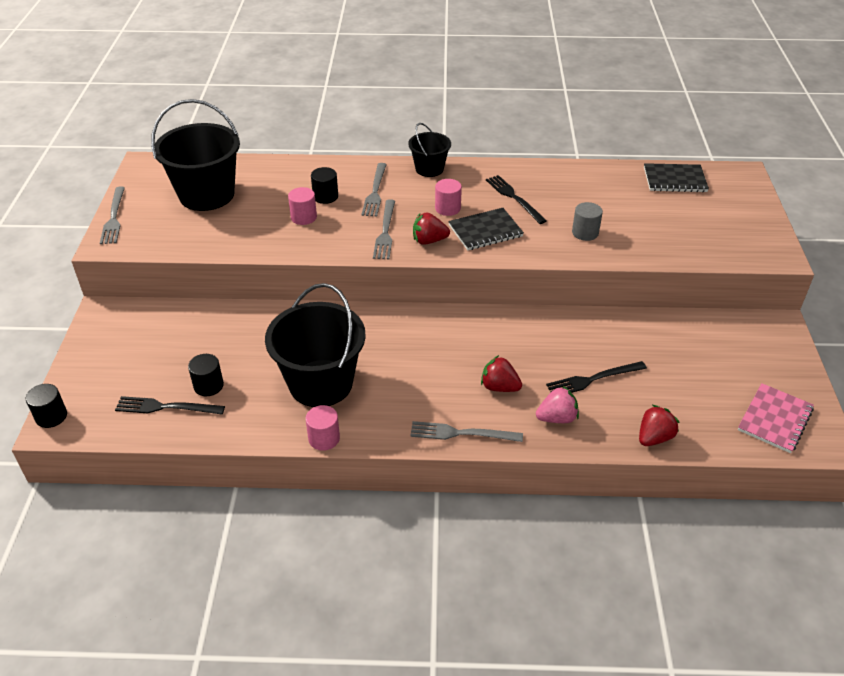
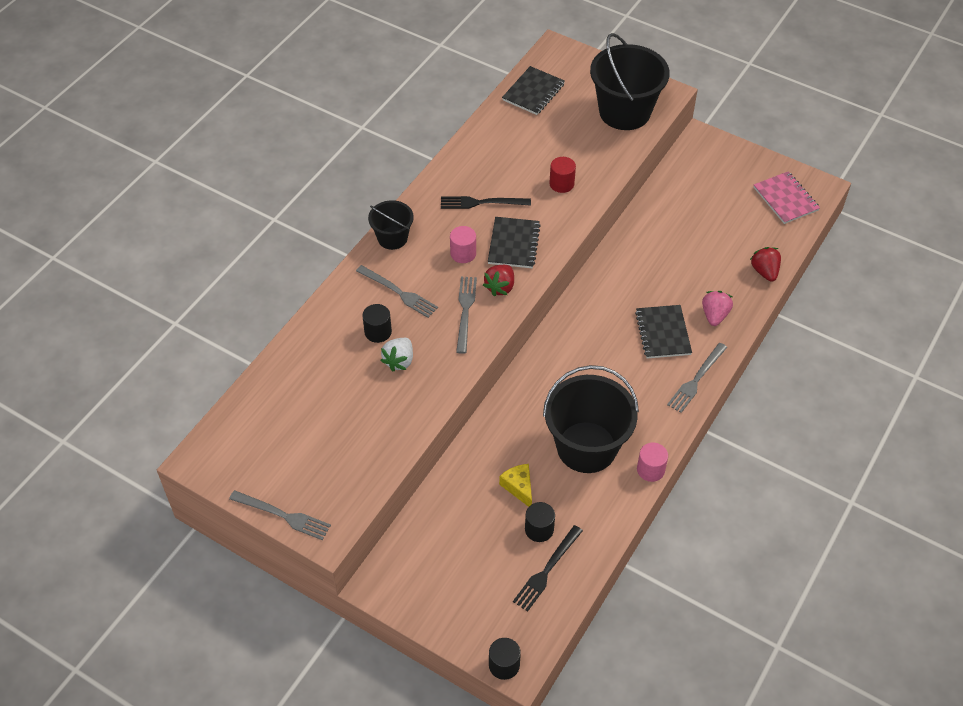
camera: 60 degrees left, 10 degrees up
(207, 195) = (302, 424): black bucket -> black bucket (624, 112)
(247, 356) = (518, 487): none -> yellow cheese
(304, 217) = (399, 361): pink cylinder -> white strawberry
(385, 232) = (465, 311): grey fork -> grey fork turned 120 degrees counterclockwise
(499, 387) = (663, 333): red strawberry -> black notebook
(585, 233) = (561, 184): grey cylinder -> red cylinder
(593, 379) = (689, 273): black fork -> none

